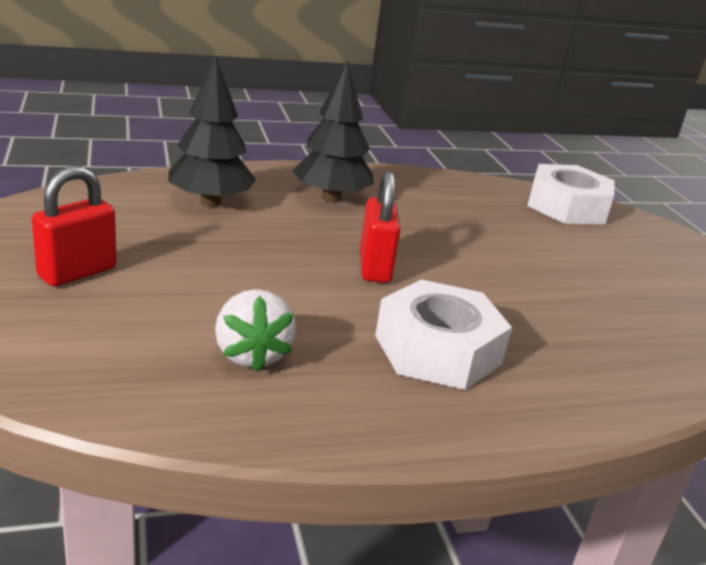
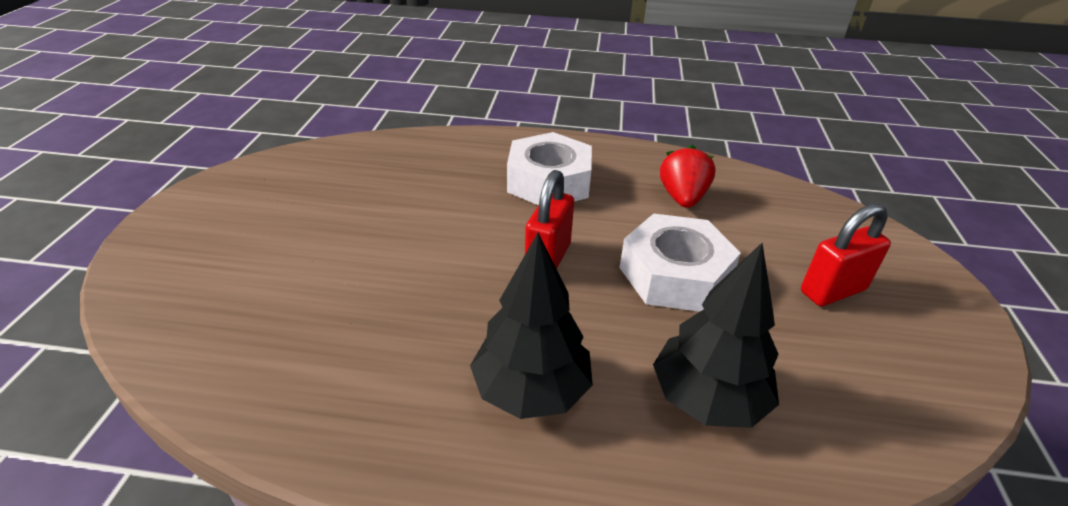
camera: 155 degrees left, 10 degrees up
(252, 354) = (682, 198): white strawberry -> red strawberry
(567, 207) = (194, 327): white nut -> white nut (675, 274)

